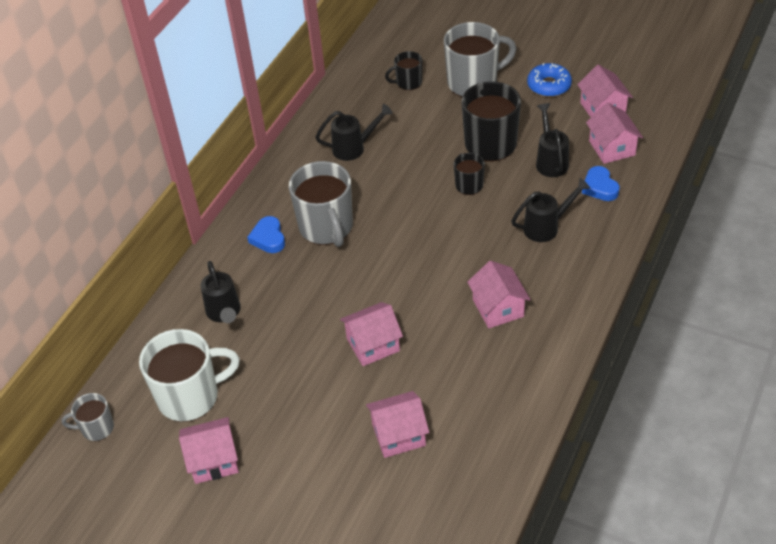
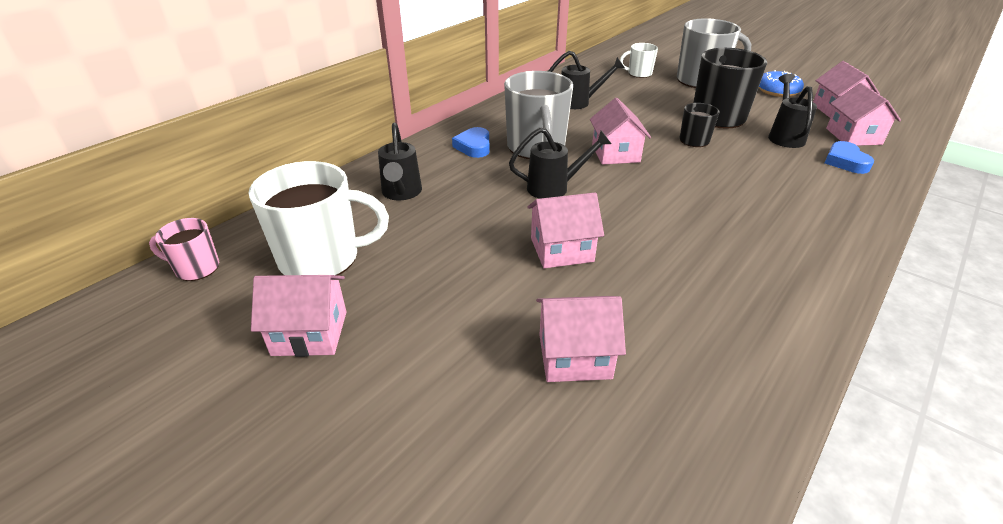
camera: 10 degrees right, 10 degrees down
(96, 428) = (196, 268): grey mug -> pink mug
(408, 82) = (639, 74): black mug -> white mug
(498, 308) = (727, 242): pink house -> pink house (615, 153)
(546, 227) = (785, 182): black watering can -> black watering can (555, 188)

